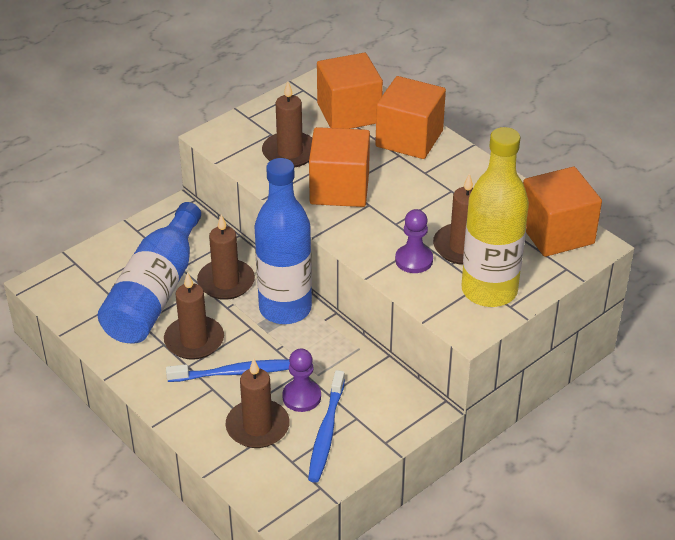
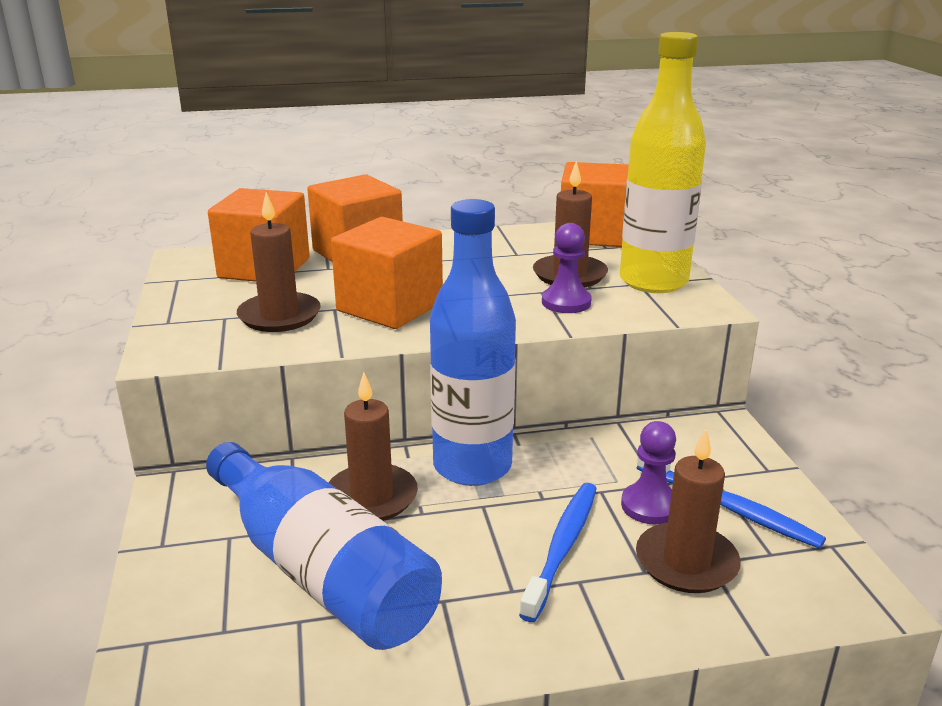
camera: 60 degrees left, 15 degrees down
(194, 340) = (463, 565): brown candle -> none

